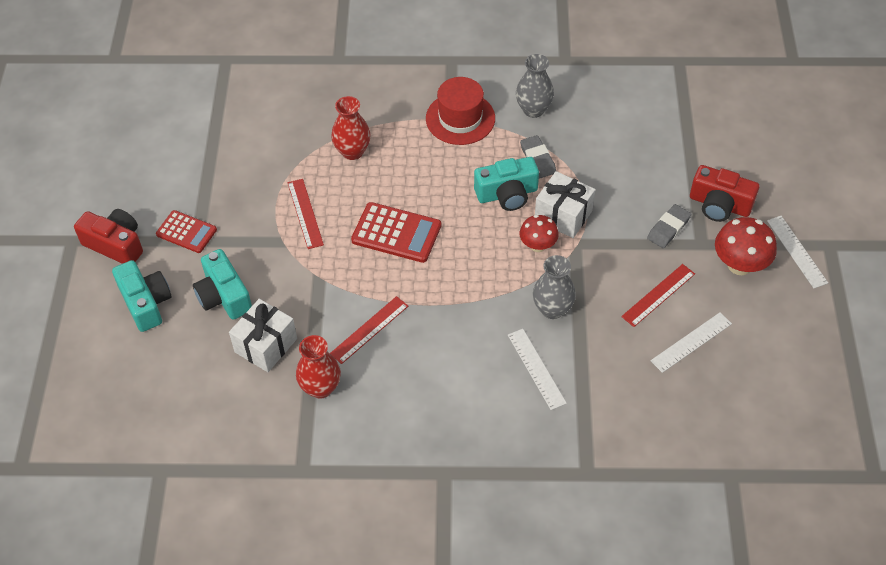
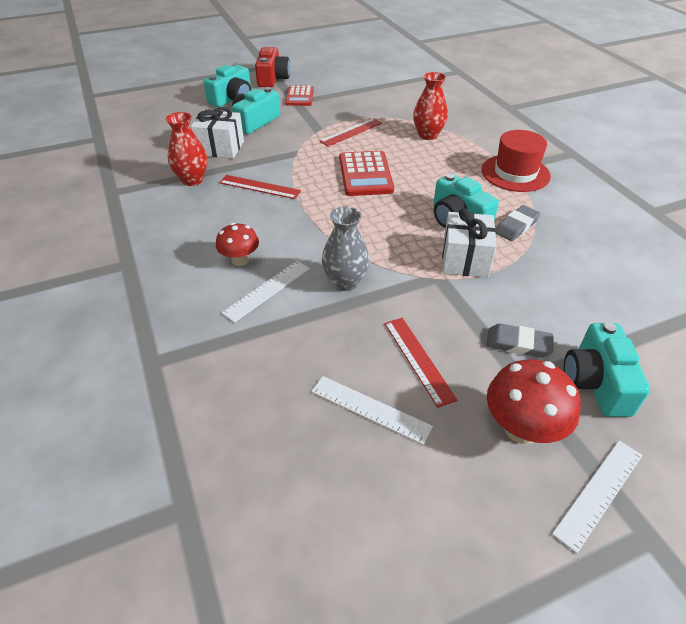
camera: 65 degrees right, 10 degrees down
(533, 110) = (571, 208): grey vase -> none
(538, 245) = (414, 253): red mushroom -> red mushroom (240, 260)
(658, 295) = (418, 360): red ruler -> red ruler turned 45 degrees clockwise
(719, 205) = (596, 382): red camera -> turquoise camera

